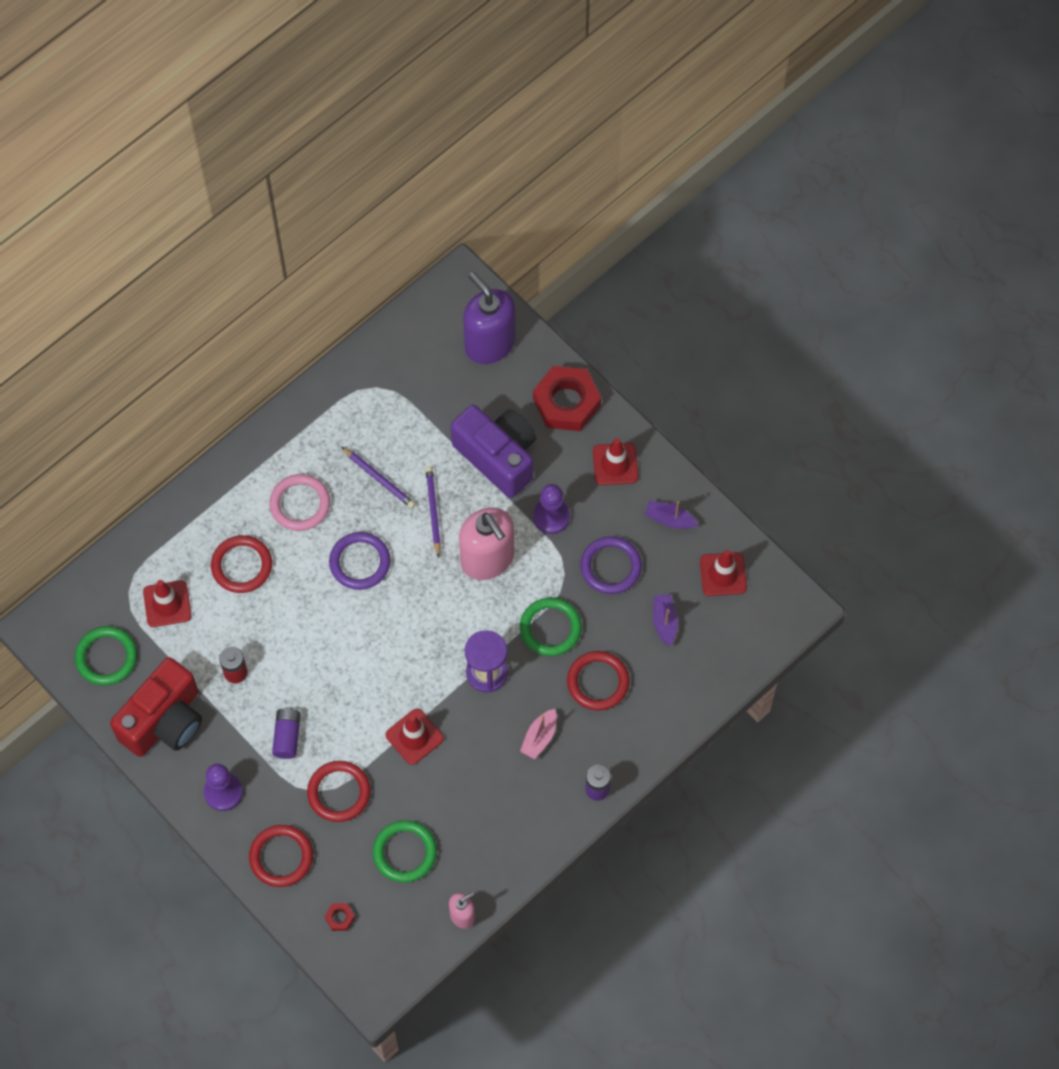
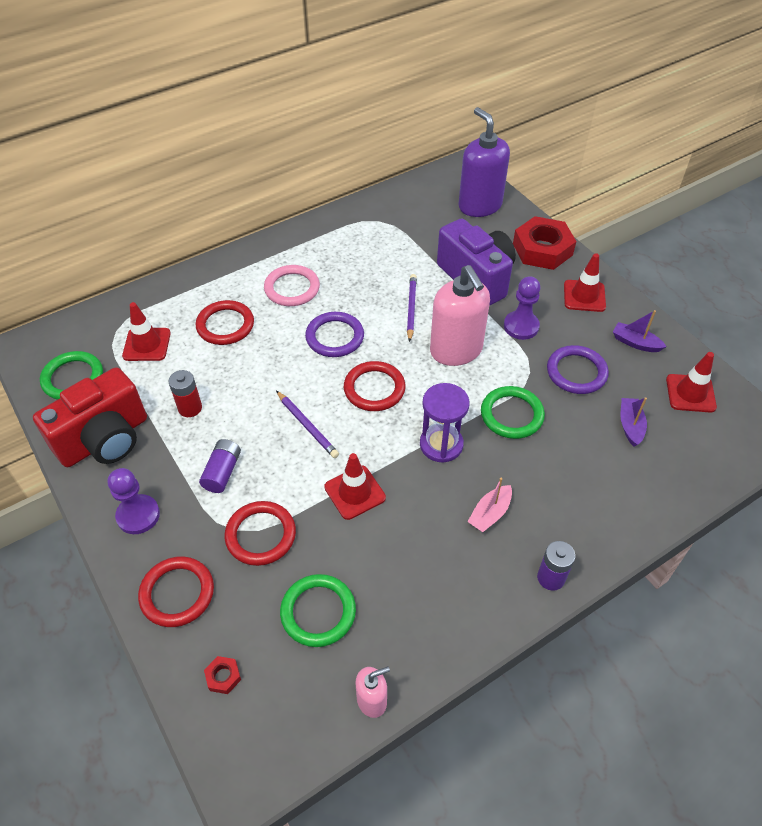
camera: 10 degrees right, 15 degrees down
(379, 479) = (367, 280): purple pencil -> purple pencil (307, 426)
(598, 682) = (558, 470): red ring -> red ring (374, 389)

